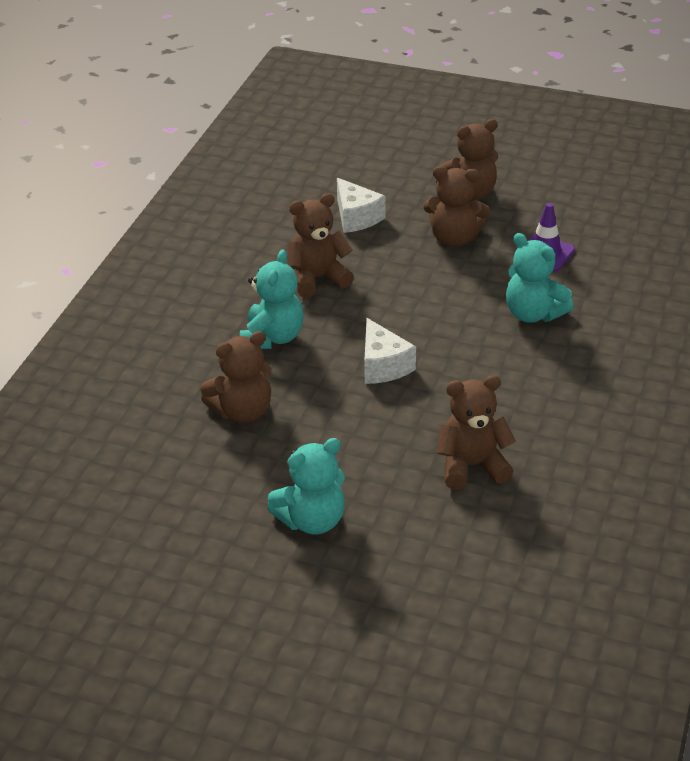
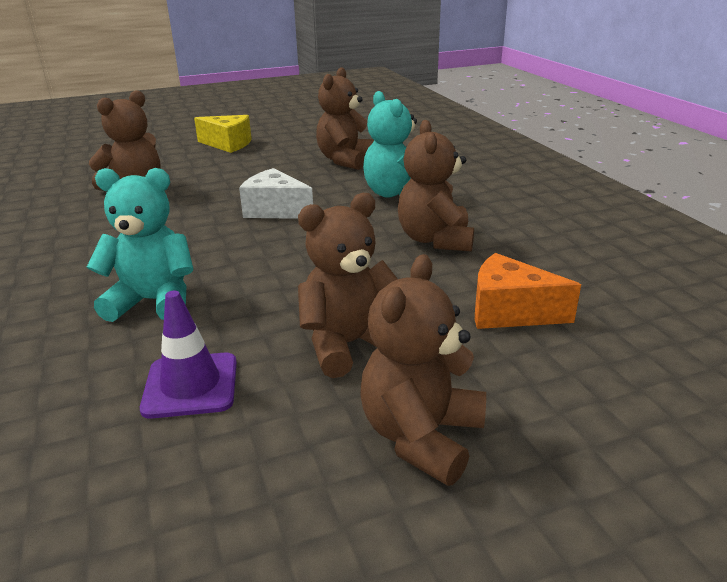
camera: 140 degrees right, 10 degrees down
(312, 520) = (228, 144): turquoise teddy bear -> yellow cheese
(317, 278) = (435, 240): brown teddy bear -> brown teddy bear turned 150 degrees clockwise
(356, 217) = (510, 312): white cheese -> orange cheese

